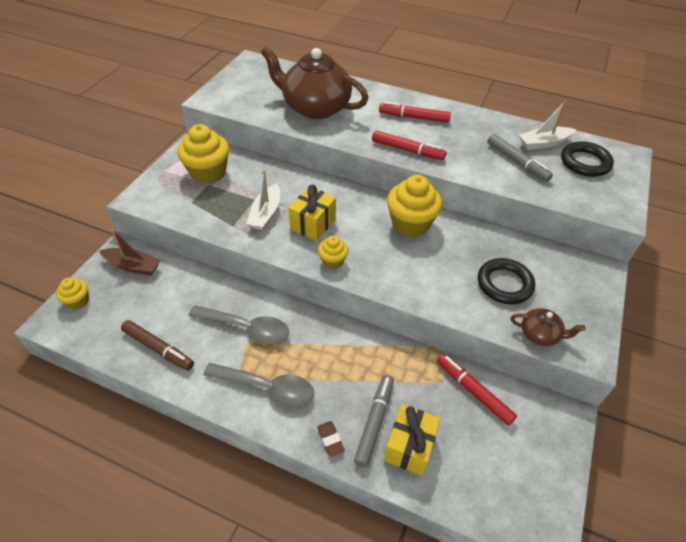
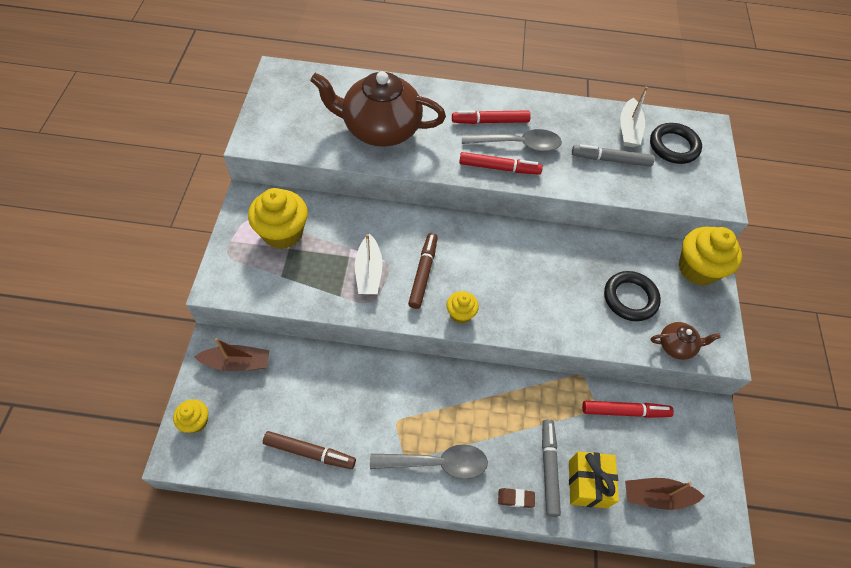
camera: 20 degrees left, 10 degrees up
(247, 328) = (390, 404): grey spoon -> grey spoon (518, 144)
(313, 224) = (423, 273): yellow gift -> brown marker
(330, 439) = (516, 498): brown eraser -> brown eraser turned 45 degrees counterclockwise
(410, 224) = (520, 249): yellow cupcake -> yellow cupcake (697, 269)
(473, 391) = (625, 411): red marker -> red marker turned 150 degrees clockwise
(480, 479) = (656, 496): none -> brown boat
(517, 162) = (611, 160): grey marker -> grey marker turned 150 degrees clockwise
(543, 143) = (628, 130): white boat -> white boat turned 45 degrees counterclockwise

